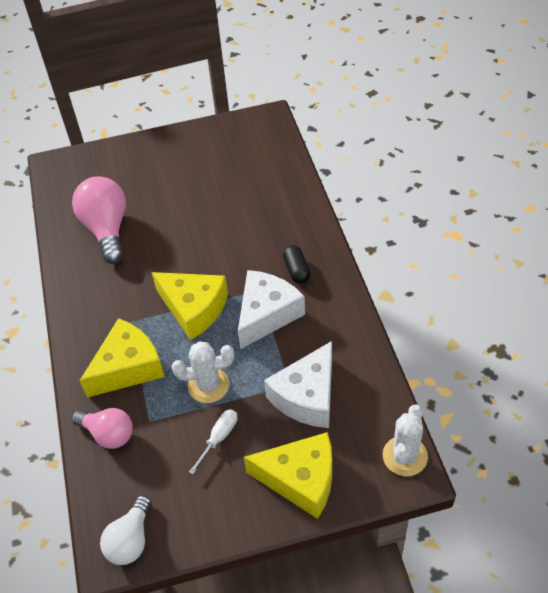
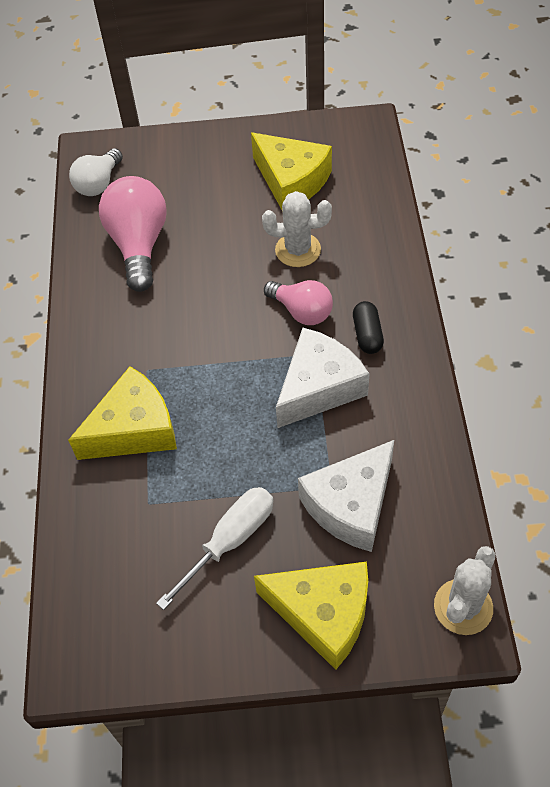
camera: 10 degrees right, 5 degrees up
(108, 434) = (95, 512): pink light bulb -> pink light bulb (301, 311)
(130, 540) = (98, 654): white light bulb -> white light bulb (98, 184)
(194, 309) = (228, 366): yellow cheese -> yellow cheese (291, 181)
(208, 385) = (229, 469): white cactus -> white cactus (298, 250)
(219, 438) = (230, 541): white screwdriver -> white screwdriver, size x1.57

